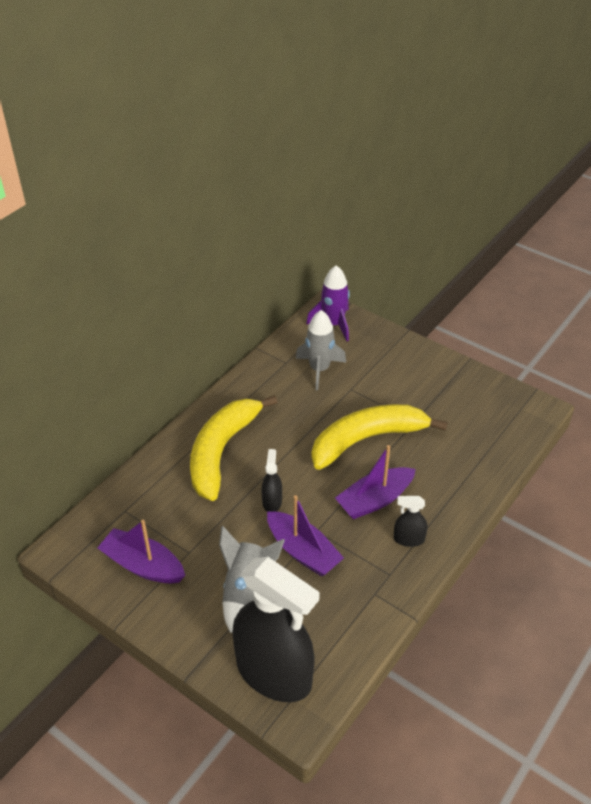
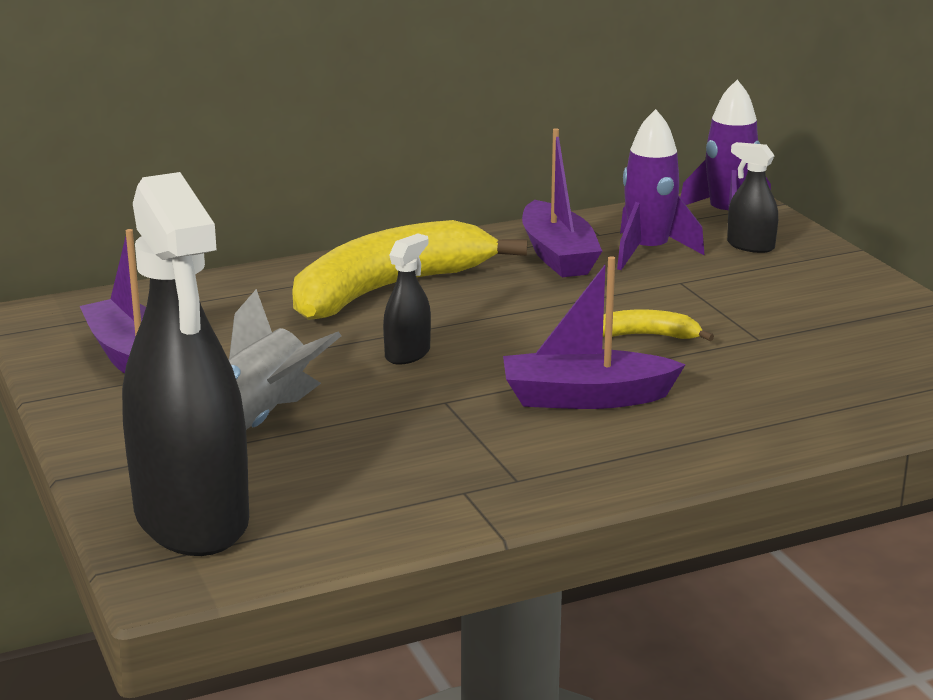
camera: 30 degrees right, 20 degrees down
(303, 551) = (395, 414): purple boat -> purple boat (558, 255)
(319, 369) = (648, 252): grey rocket -> purple rocket
(366, 439) = (647, 335): yellow banana -> yellow banana, size x0.43
(409, 539) = (597, 453): black spray bottle -> black spray bottle (750, 246)

